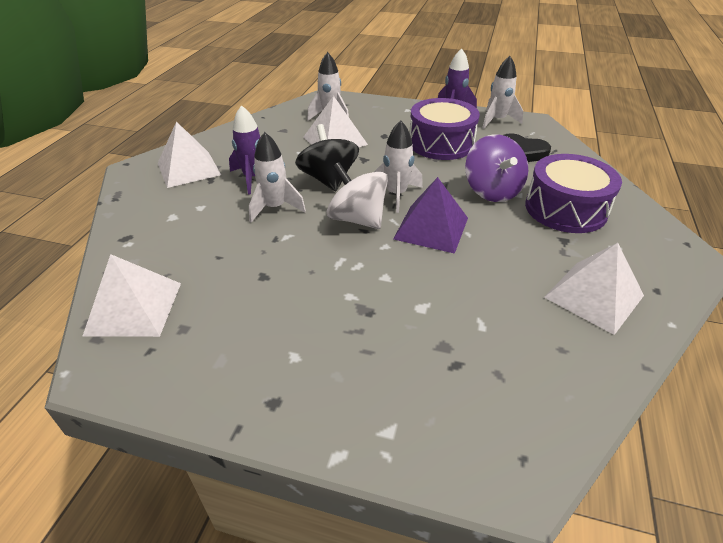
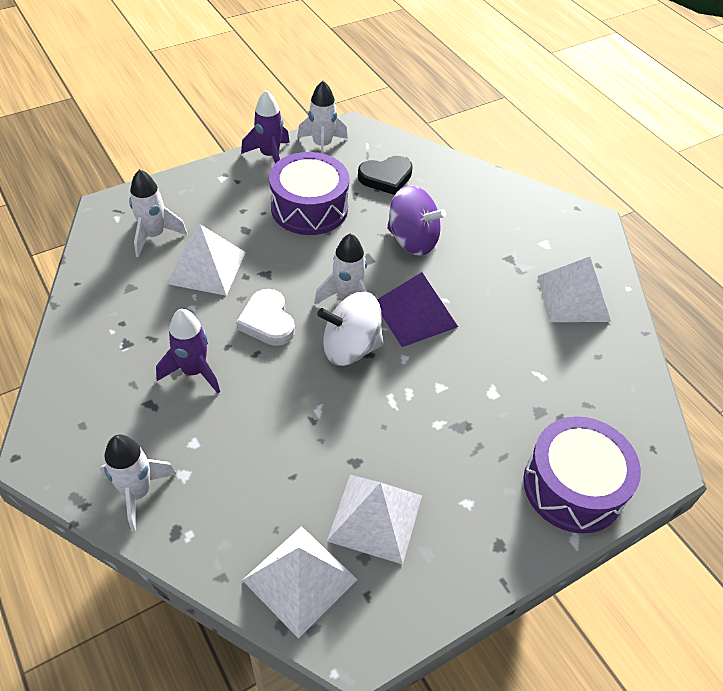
camera: 50 degrees left, 10 degrees up
(188, 168) = (105, 409): white pyramid -> white pyramid (375, 517)
(275, 208) = (266, 389): white rocket -> white rocket (137, 493)
(328, 179) = (267, 321): black spinning top -> white heart
(565, 209) = (480, 225): purple drum -> purple drum (573, 486)

